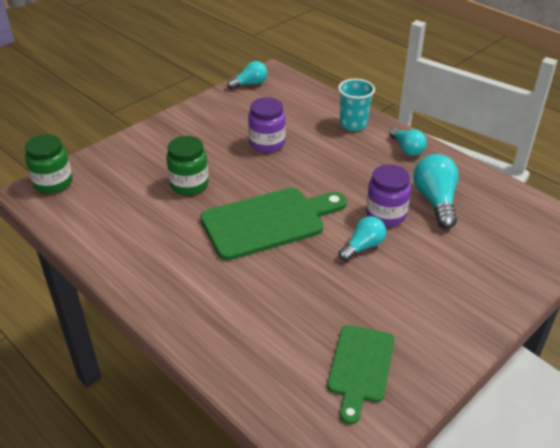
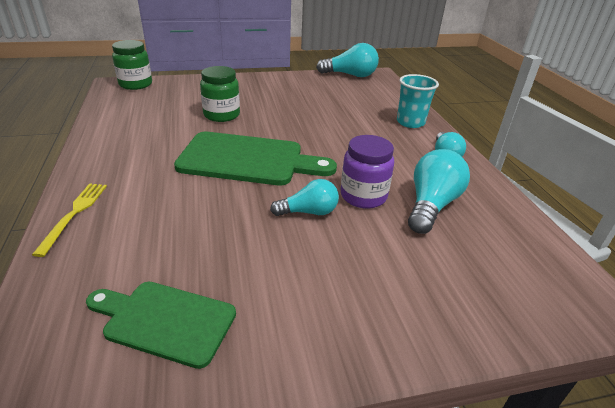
camera: 30 degrees right, 5 degrees down
(197, 335) = (74, 214): none -> yellow fork
(250, 84) = (350, 75): turquoise light bulb -> turquoise light bulb, size x1.55
(267, 144) = (317, 111): purple jar -> none
(360, 367) = (165, 320): green cutting board -> green cutting board turned 60 degrees clockwise

